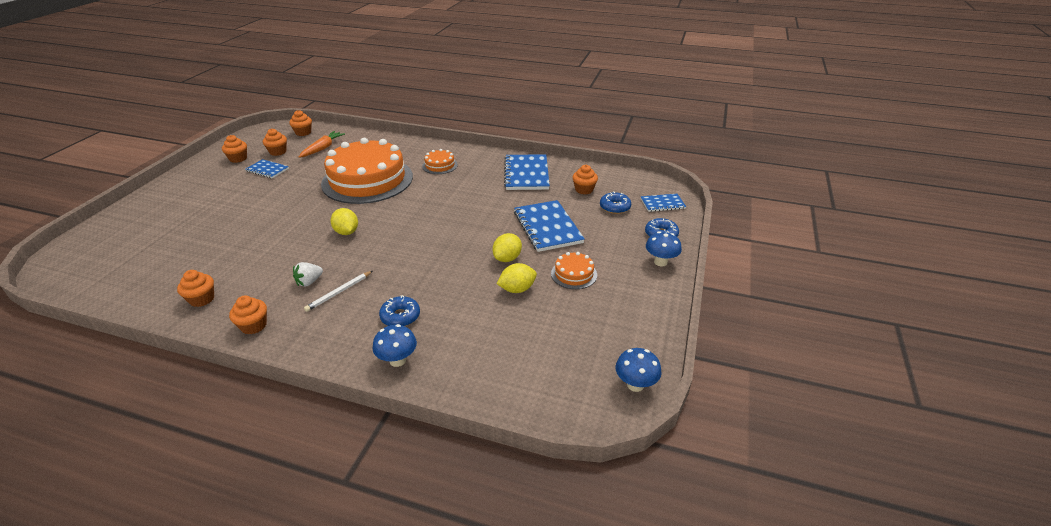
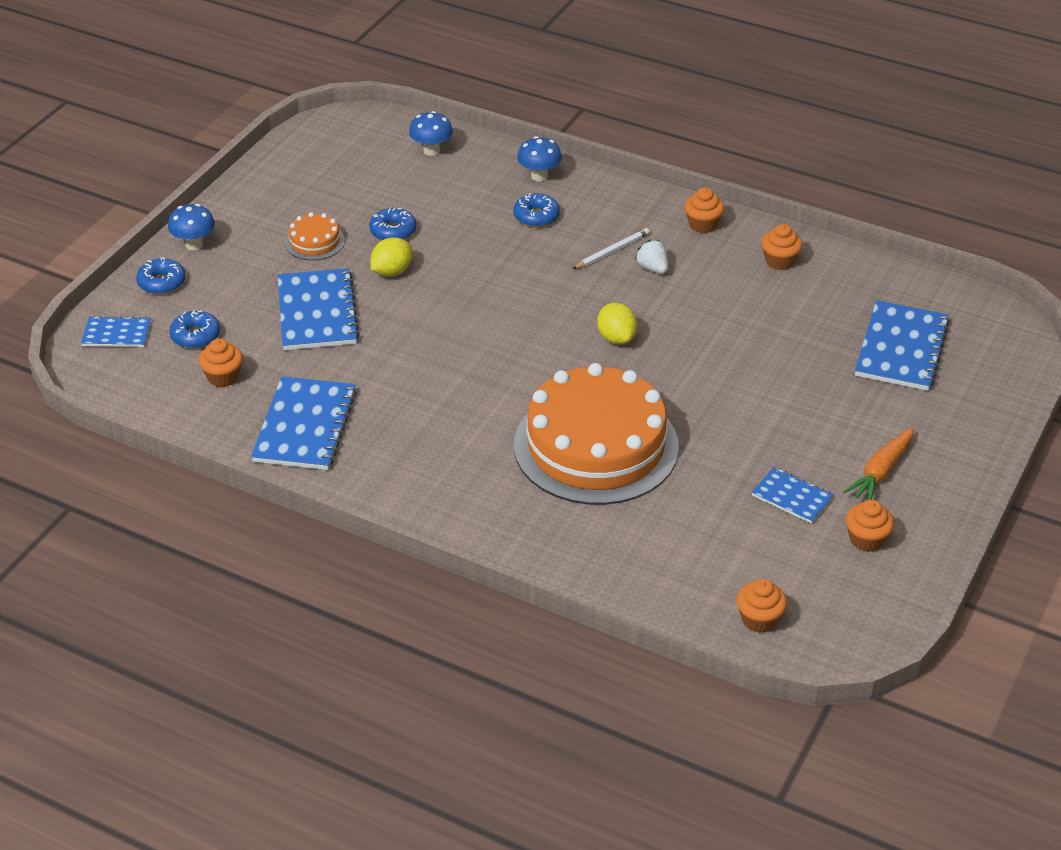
camera: 170 degrees left, 5 degrees up
(150, 245) = (901, 348): none -> blue notebook
(278, 152) = (792, 552): orange cupcake -> none
(309, 282) = (652, 268): white strawberry -> white strawberry turned 90 degrees counterclockwise
(322, 148) = (700, 552): orange carrot -> orange carrot (881, 471)
(440, 165) = (460, 469): orange cake -> none
(517, 289) = (393, 231): yellow lemon -> blue donut
(635, 385) = (311, 134): blue mushroom -> blue mushroom (431, 151)

